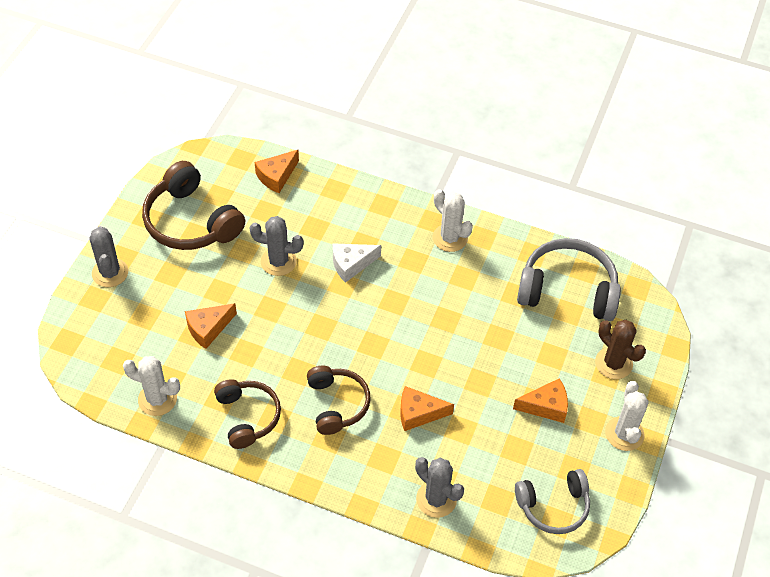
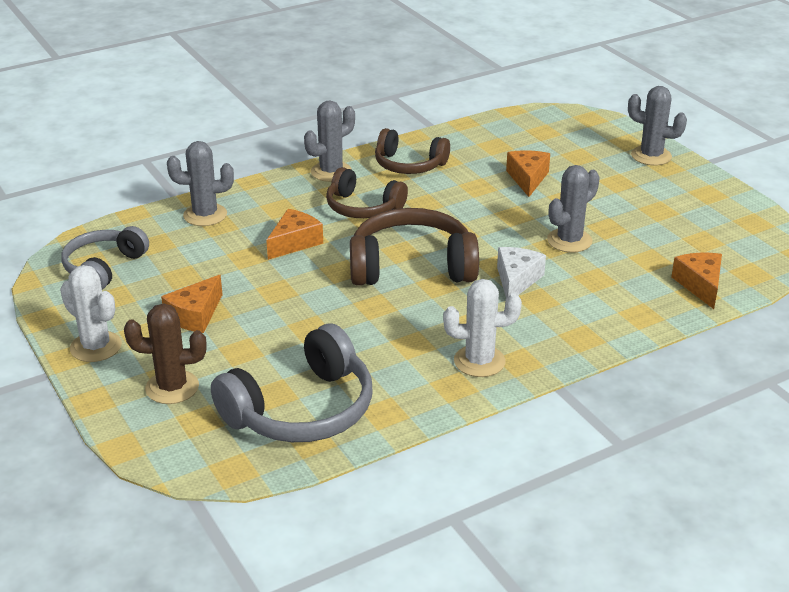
camera: 130 degrees right, 20 degrees down
(157, 399) = (480, 135): white cactus -> none
(191, 221) = (678, 213): brown headphones -> brown headphones (412, 266)
(302, 462) = (331, 172): none -> grey cactus

